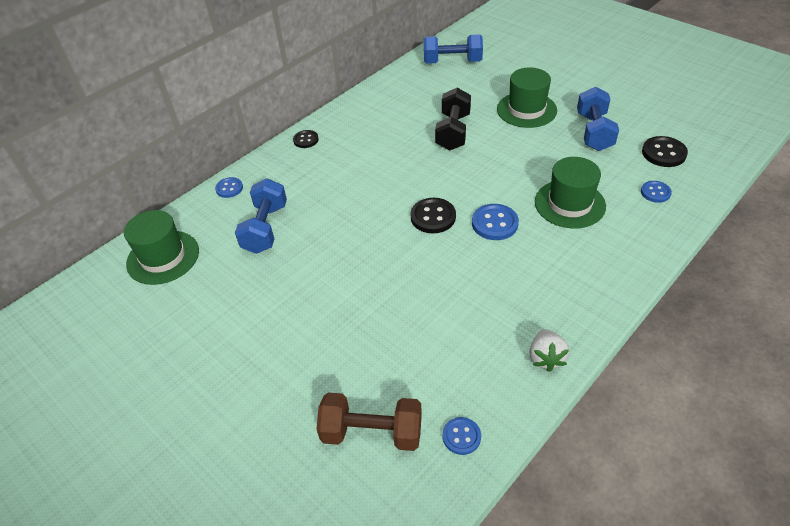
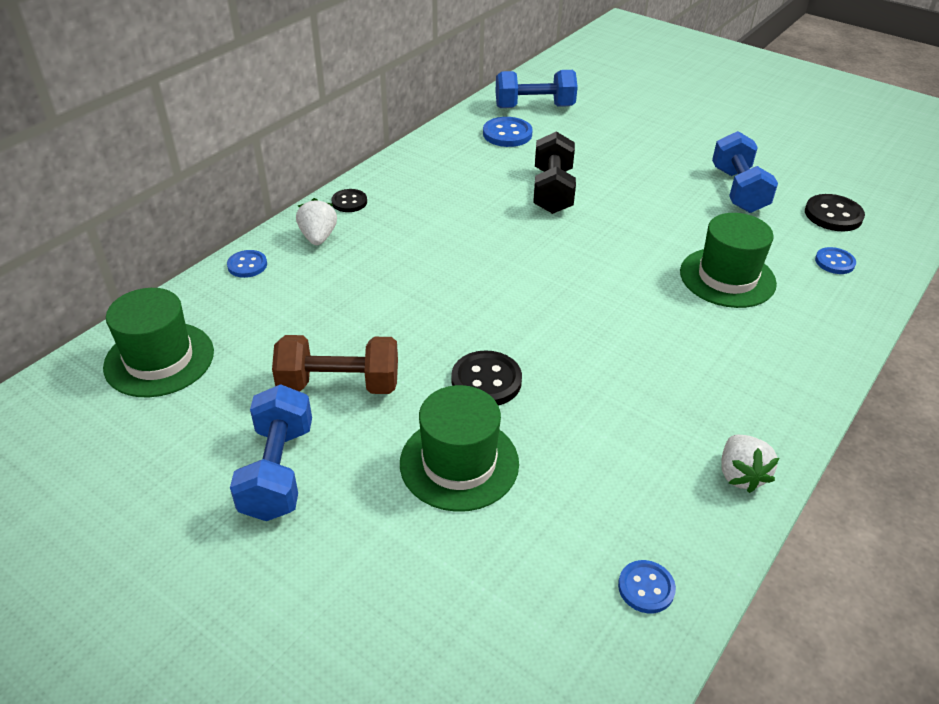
camera: 10 degrees left, 5 degrees down
(265, 228) = (309, 317): blue dumbbell -> blue dumbbell (277, 471)
(280, 167) = (318, 237): none -> white strawberry
(372, 433) = (515, 590): brown dumbbell -> brown dumbbell (339, 385)
(433, 217) = (546, 297): black button -> black button (486, 381)
(494, 223) = (632, 304): blue button -> blue button (507, 134)
(526, 110) = (644, 164): green hat -> green hat (459, 463)

